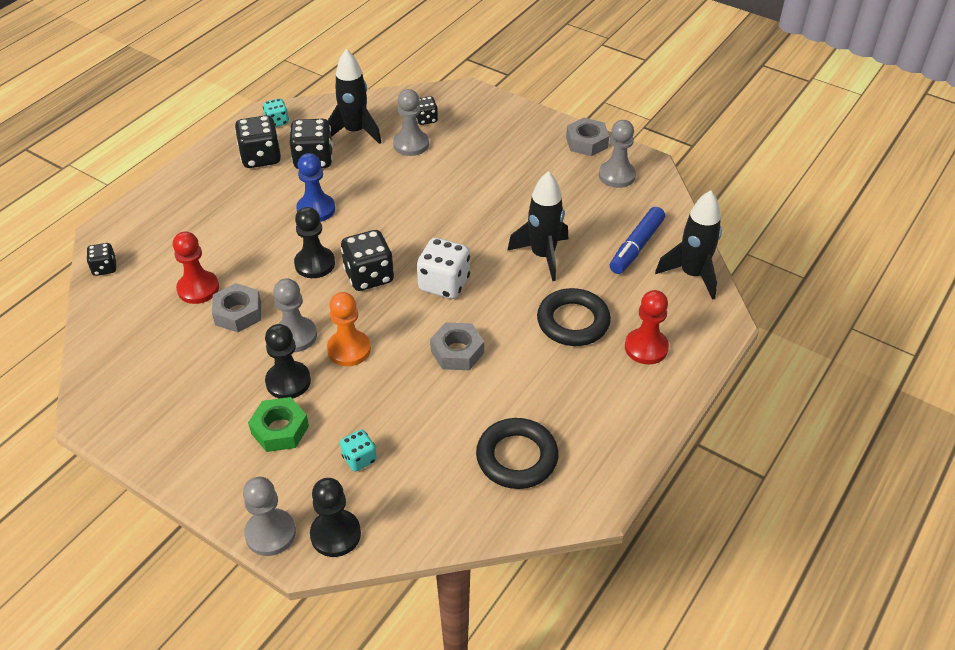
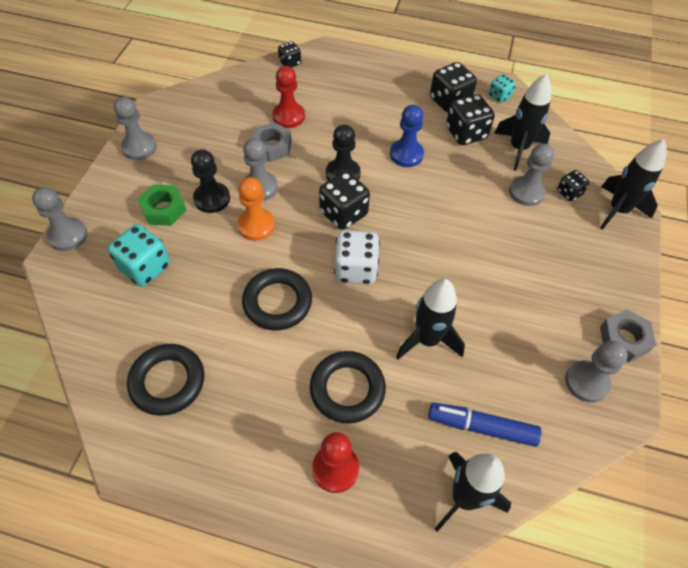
camera: 70 degrees right, 10 degrees up
(159, 441) = (139, 147): none -> grey pawn
(335, 534) = (71, 275): black pawn -> none
(359, 459) = (145, 267): turquoise dice -> turquoise dice, size x1.77
(457, 352) = (277, 302): grey nut -> black ring
(460, 99) = (618, 210): none -> black rocket

